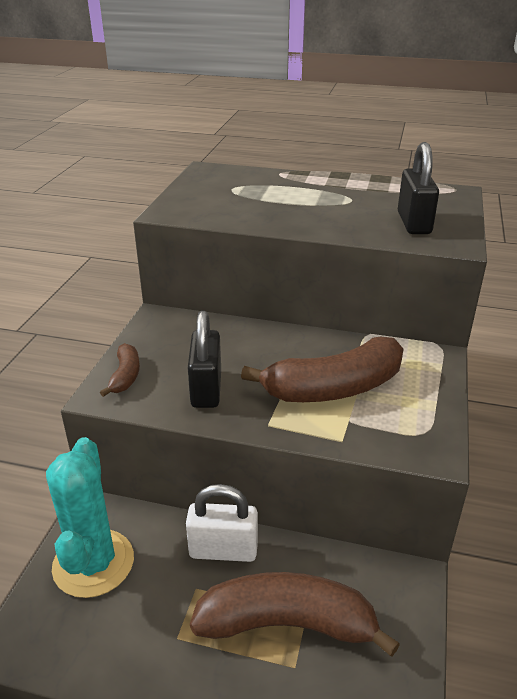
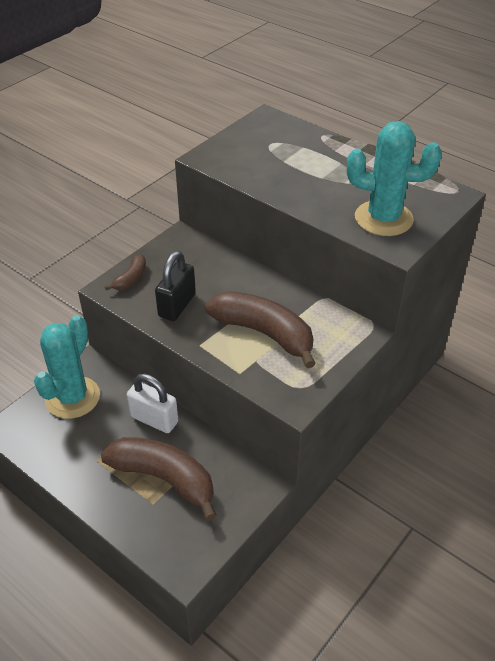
camera: 25 degrees right, 10 degrees up
(334, 388) = (264, 333): brown banana -> brown banana turned 150 degrees counterclockwise
(413, 223) = (383, 218): black padlock -> turquoise cactus

